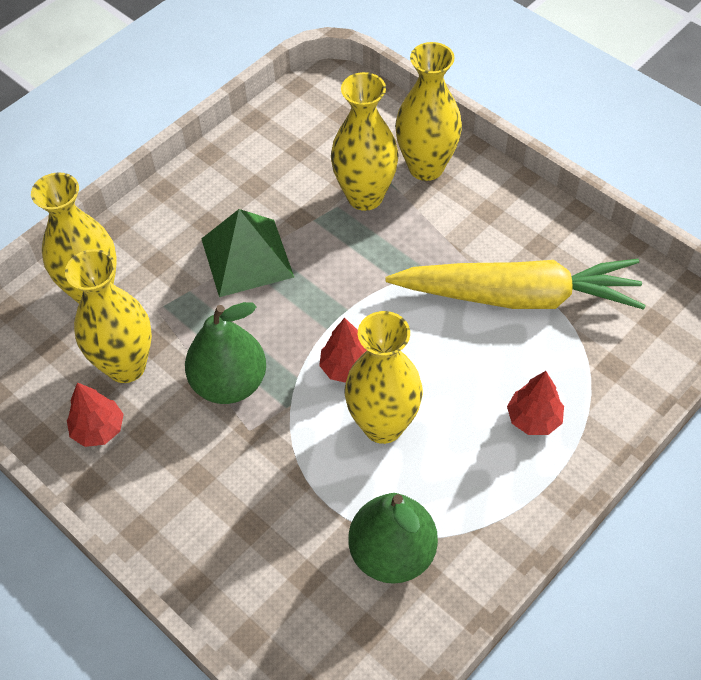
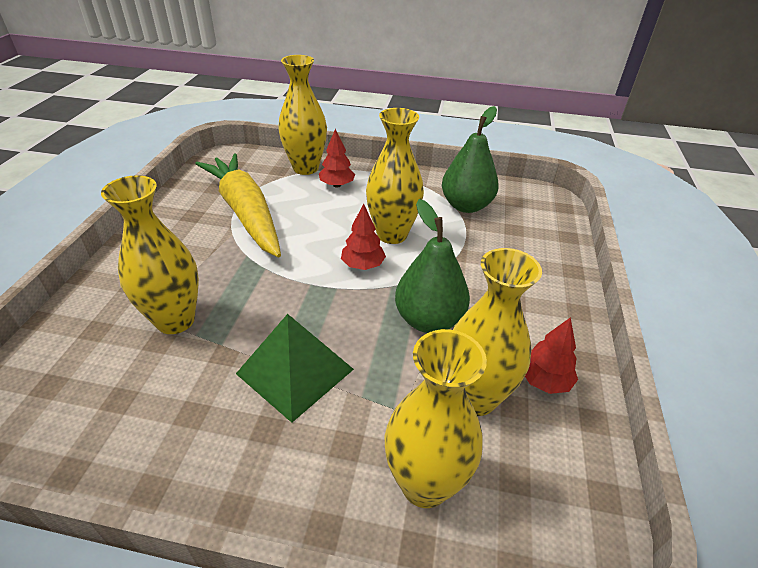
camera: 125 degrees left, 15 degrees down
(426, 167) = (121, 295): yellow vase -> yellow vase (305, 168)

